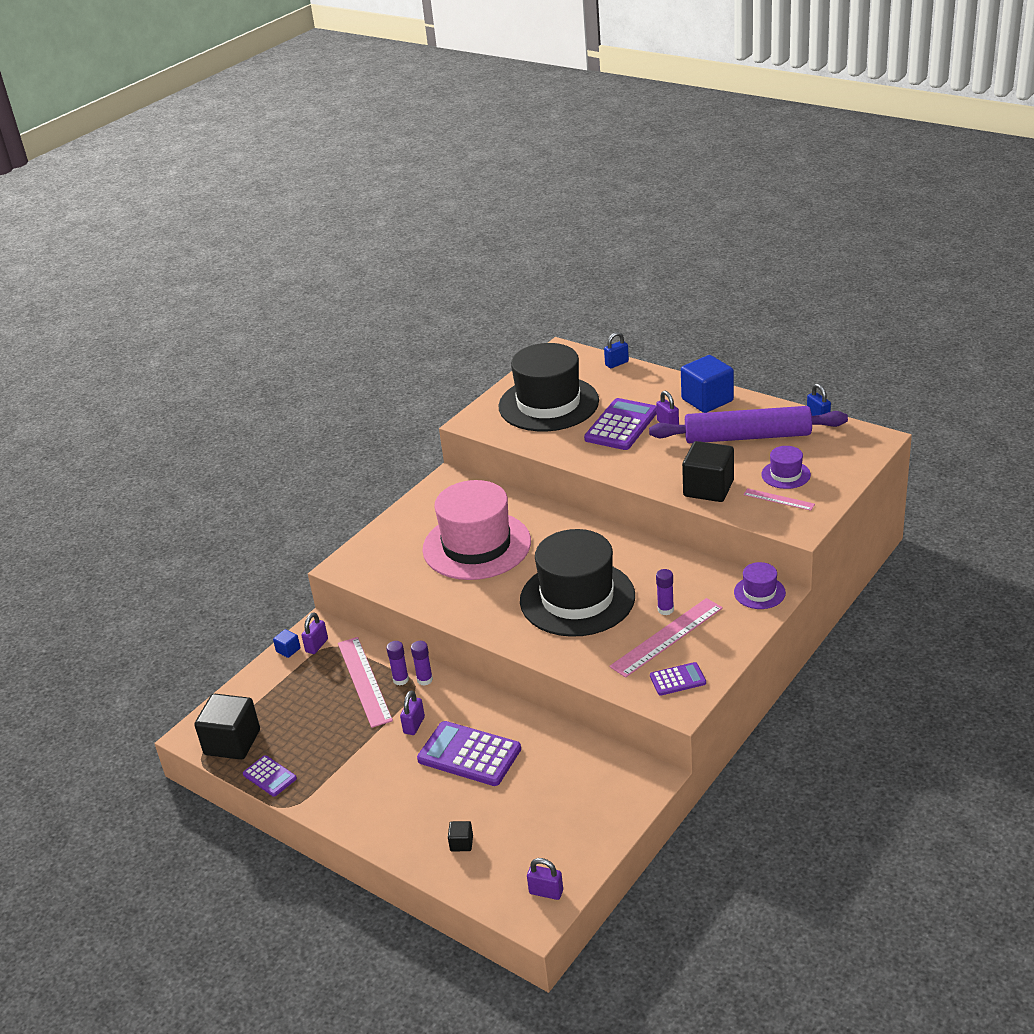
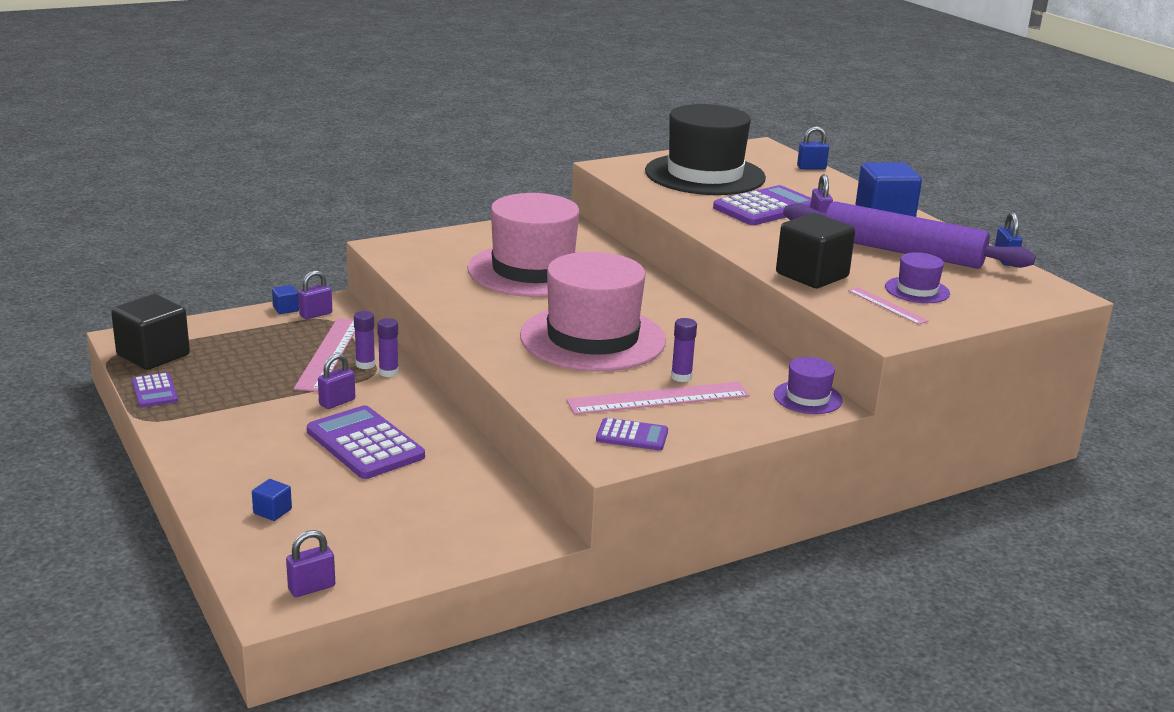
camera: 20 degrees right, 10 degrees down
(461, 843) = (272, 511): black cube -> blue cube
(546, 892) = (311, 588): purple padlock -> purple padlock turned 75 degrees counterclockwise
(577, 598) = (593, 338): black hat -> pink hat

